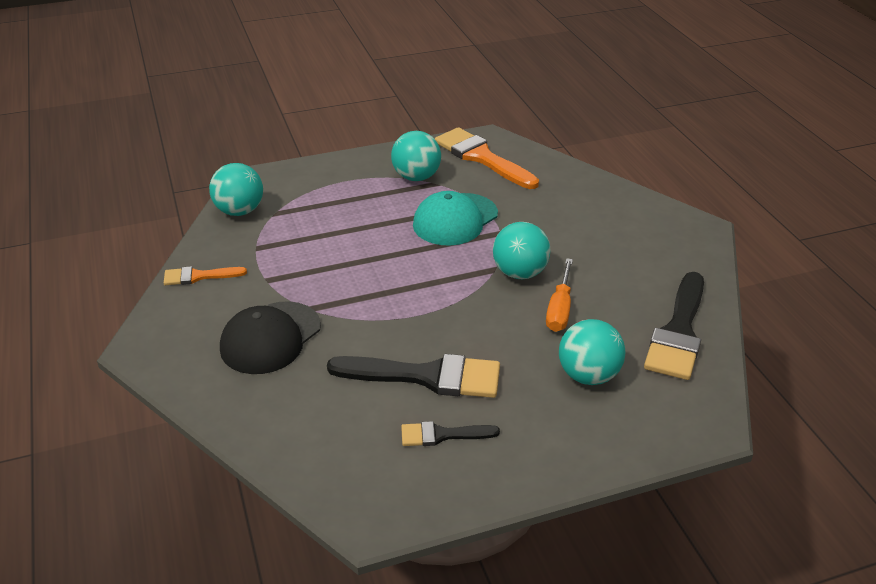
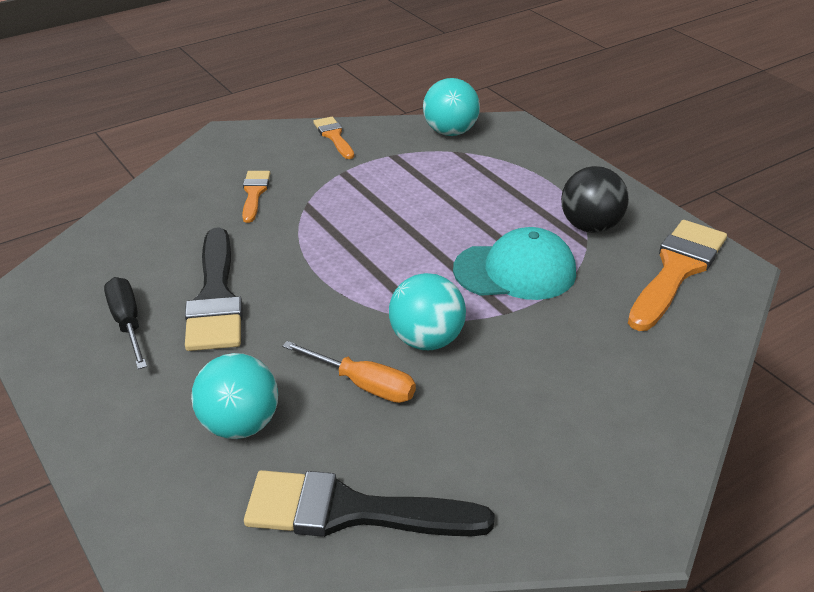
camera: 75 degrees right, 0 degrees up
(270, 338) = (254, 193): black cap -> orange brush
(416, 177) = (590, 226): turquoise ball -> black ball
(442, 435) = (127, 323): black brush -> black screwdriver
(455, 219) = (515, 271): turquoise cap -> turquoise cap turned 150 degrees clockwise
(559, 309) = (364, 385): orange screwdriver -> orange screwdriver turned 150 degrees counterclockwise

